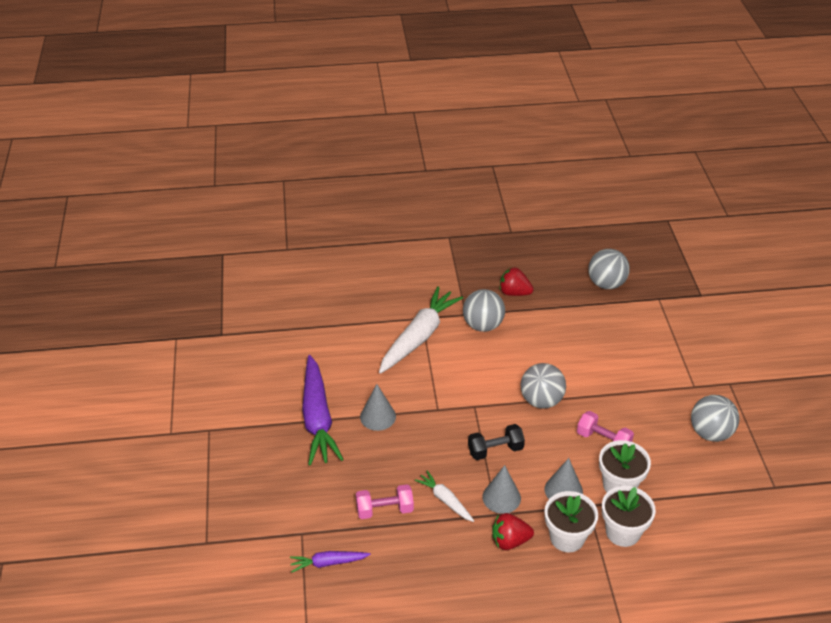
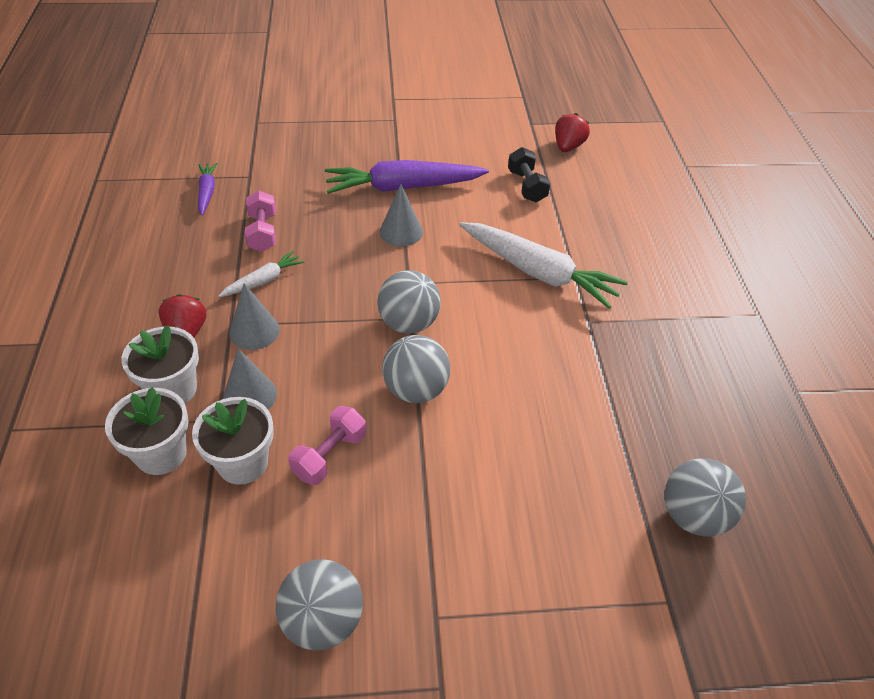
camera: 90 degrees right, 5 degrees up
(483, 325) = (567, 338): grey ball -> grey ball (408, 323)
(495, 450) = (332, 332): black dumbbell -> black dumbbell (527, 186)
(514, 293) = (645, 381): red strawberry -> red strawberry (568, 147)

